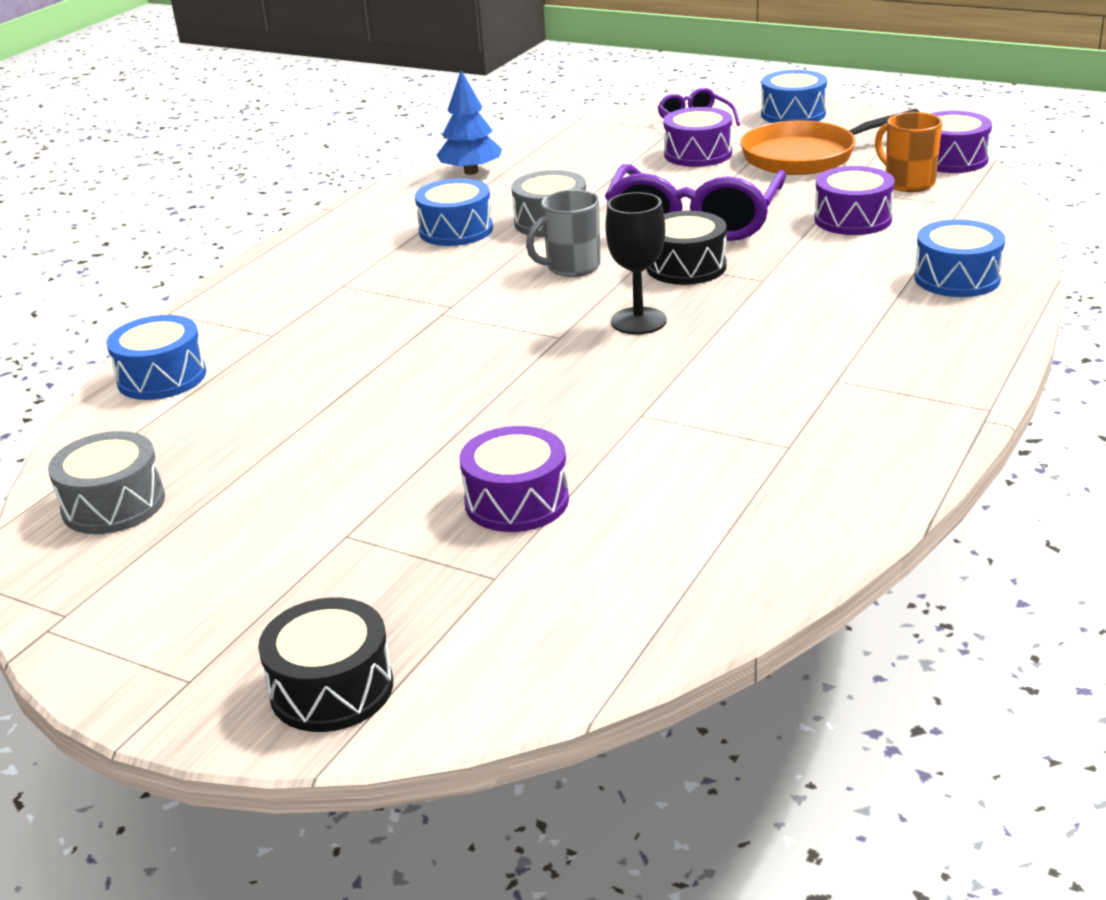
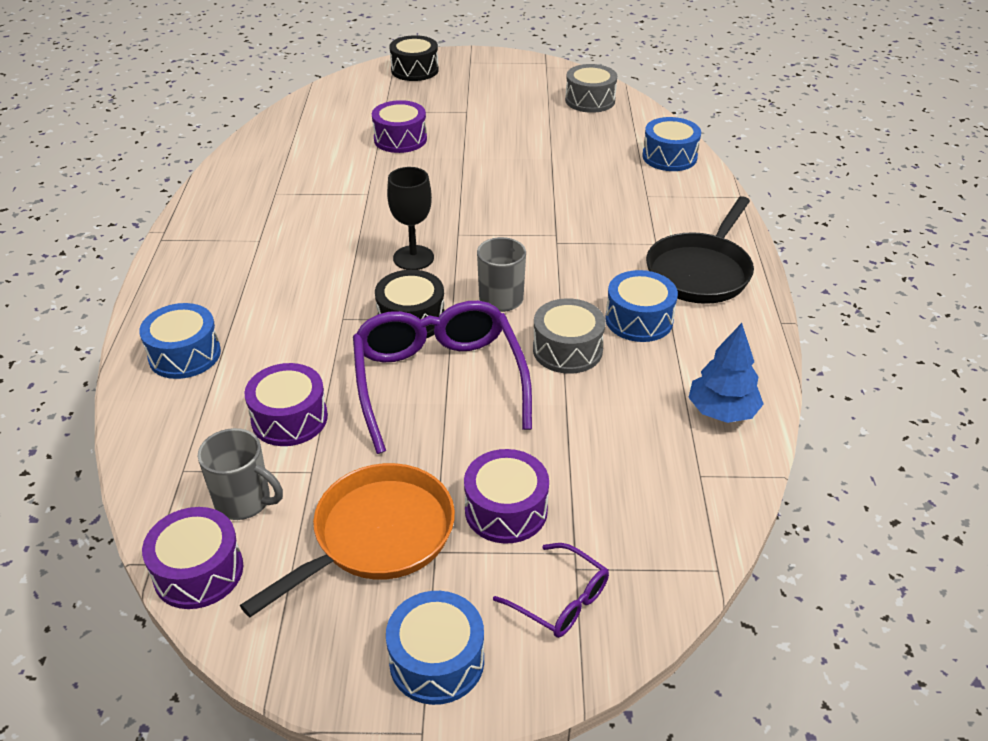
camera: 150 degrees right, 10 degrees up
(338, 254) = (700, 271): none -> black pan
(908, 183) = (244, 501): orange mug -> grey mug

